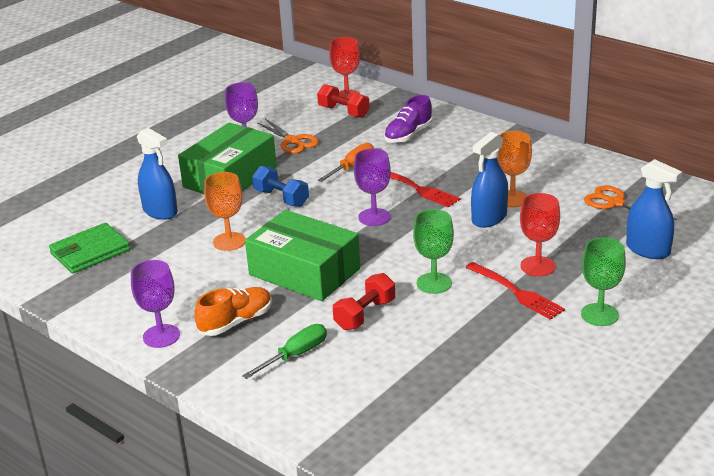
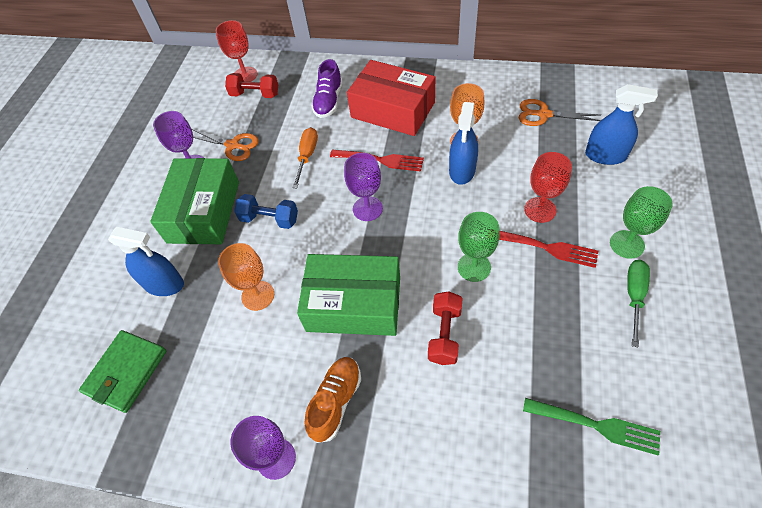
camera: 25 degrees left, 25 degrees up
(295, 355) = (421, 419): green screwdriver -> green screwdriver (634, 296)
(441, 410) = (595, 425): none -> green fork
(464, 158) = (393, 110): none -> red box

